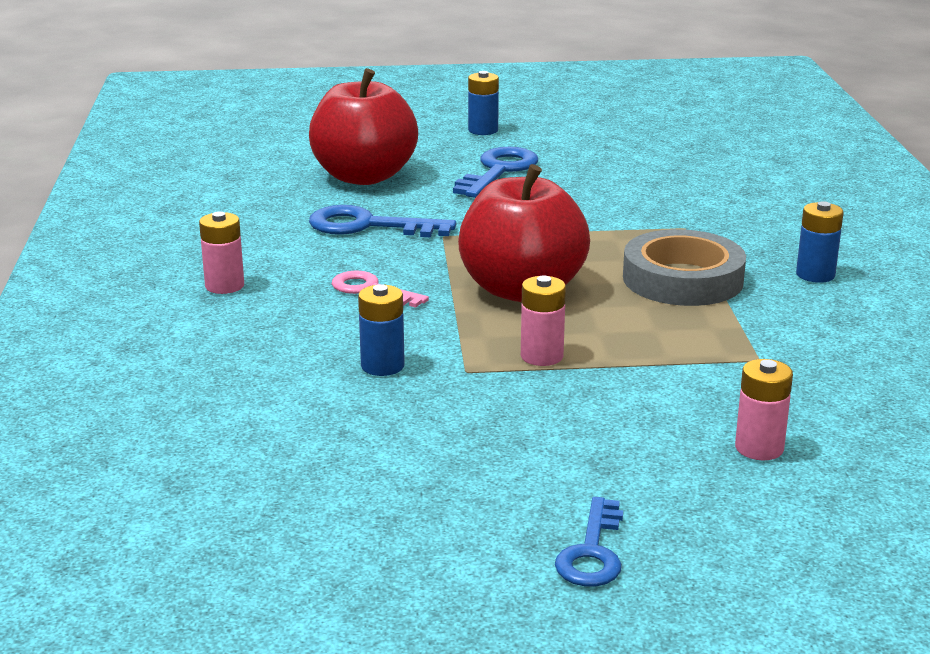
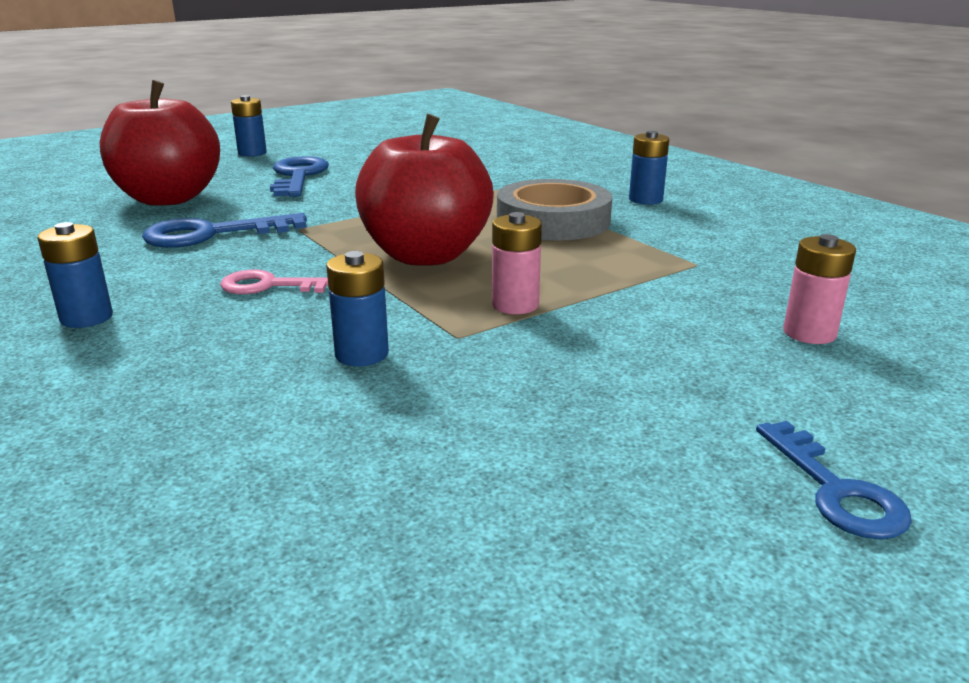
camera: 30 degrees left, 0 degrees up
(224, 286) = (86, 318): pink battery -> blue battery

